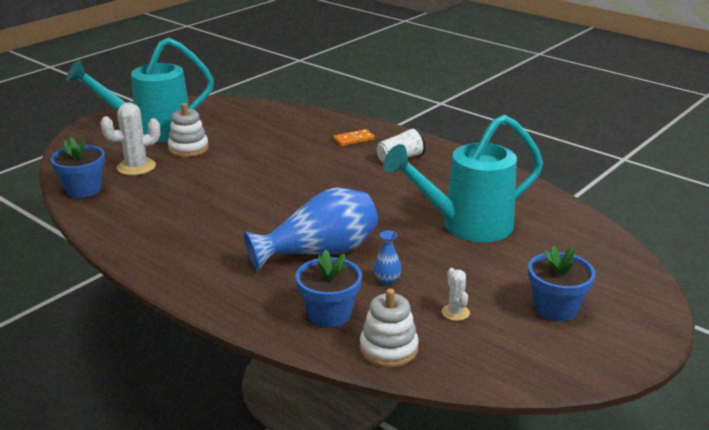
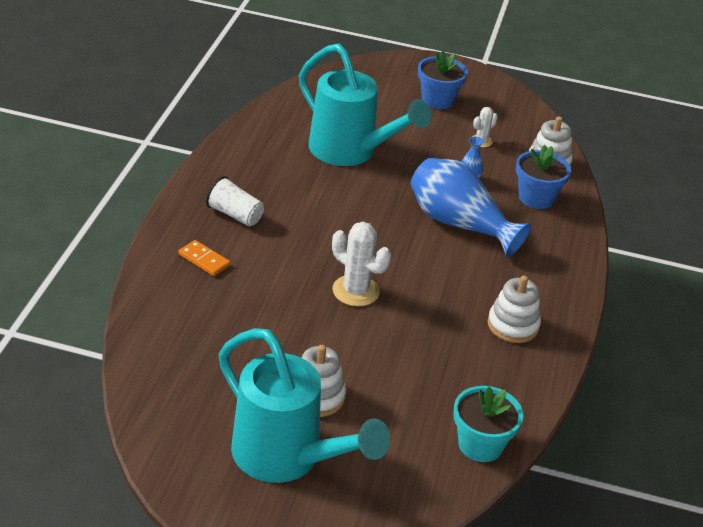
camera: 120 degrees left, 10 degrees up
(83, 189) = (480, 445): blue flower pot -> turquoise flower pot
(136, 167) = (396, 423): white cactus -> white cactus (355, 291)
(171, 238) = (513, 325): none -> white stacking toy

